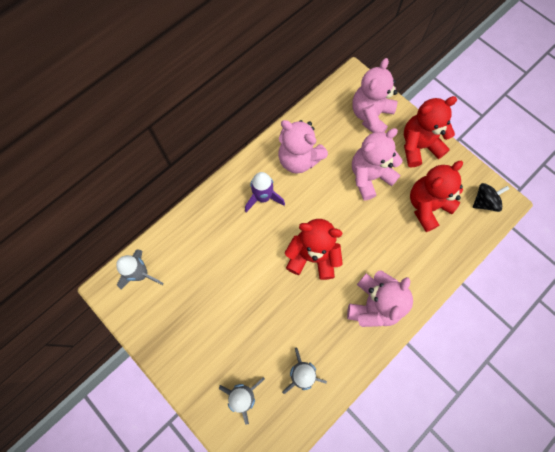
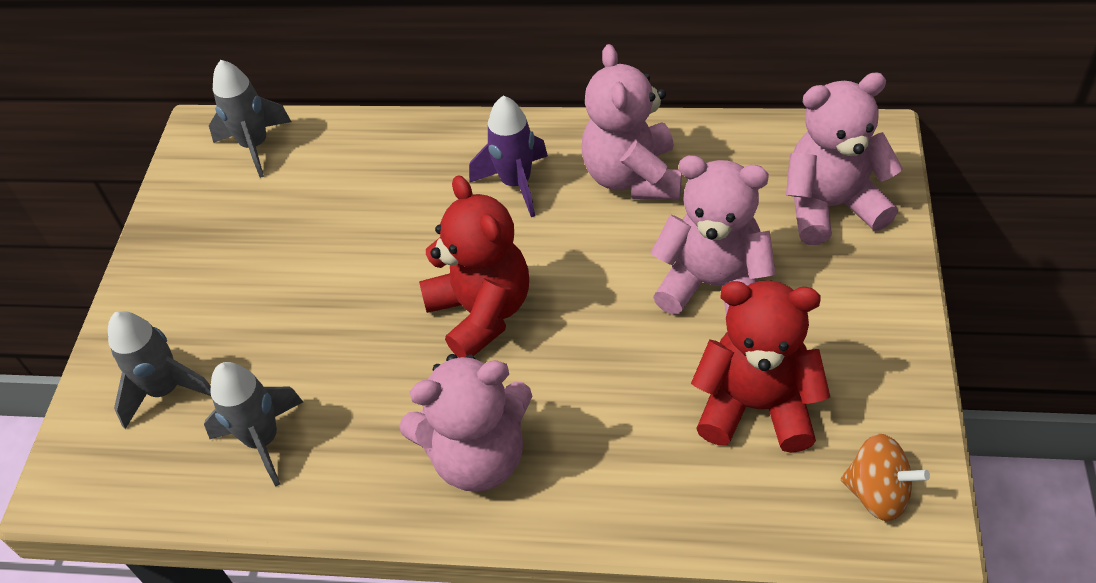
camera: 55 degrees right, 20 degrees down
(418, 146) = (861, 311): red teddy bear -> none
(484, 202) = (877, 493): black spinning top -> orange spinning top

